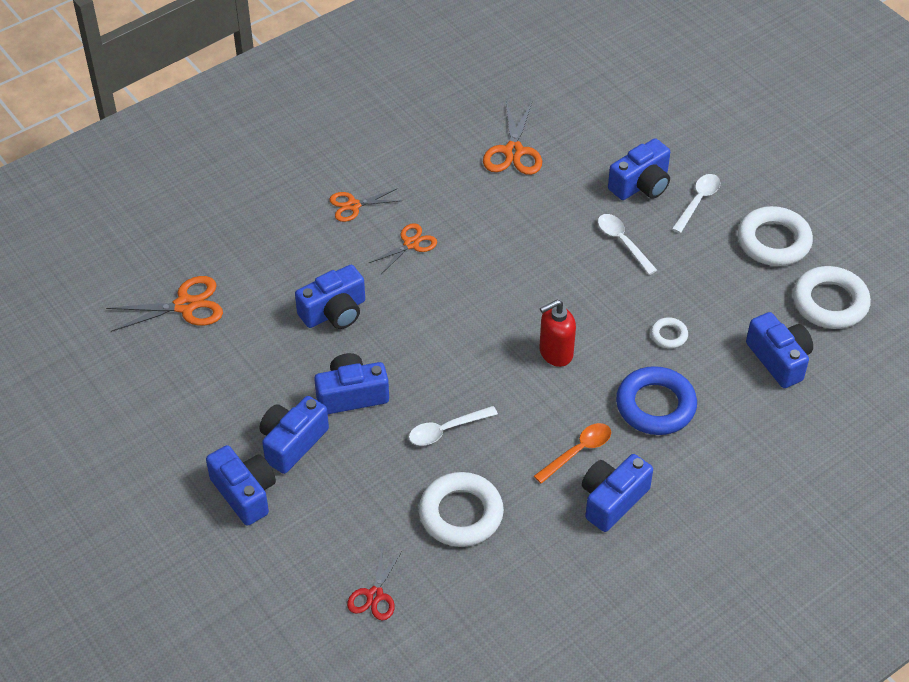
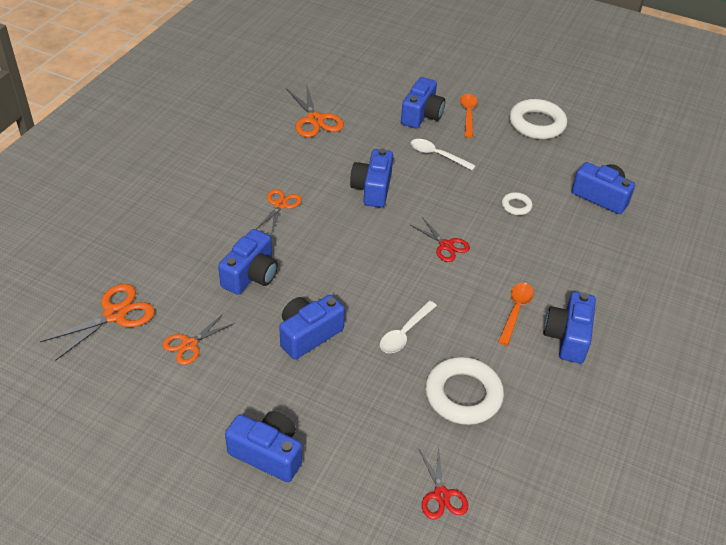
camera: 30 degrees left, 5 degrees down
(292, 443) = (283, 393): blue camera -> blue camera (372, 189)
(353, 205) = (215, 192): orange scissors -> orange scissors (189, 344)
(555, 353) = (446, 246): red soap dispenser -> red scissors
(655, 405) = (545, 257): blue ring -> none
(698, 201) = (468, 114): white spoon -> orange spoon
(830, 302) = (603, 150): white ring -> none

